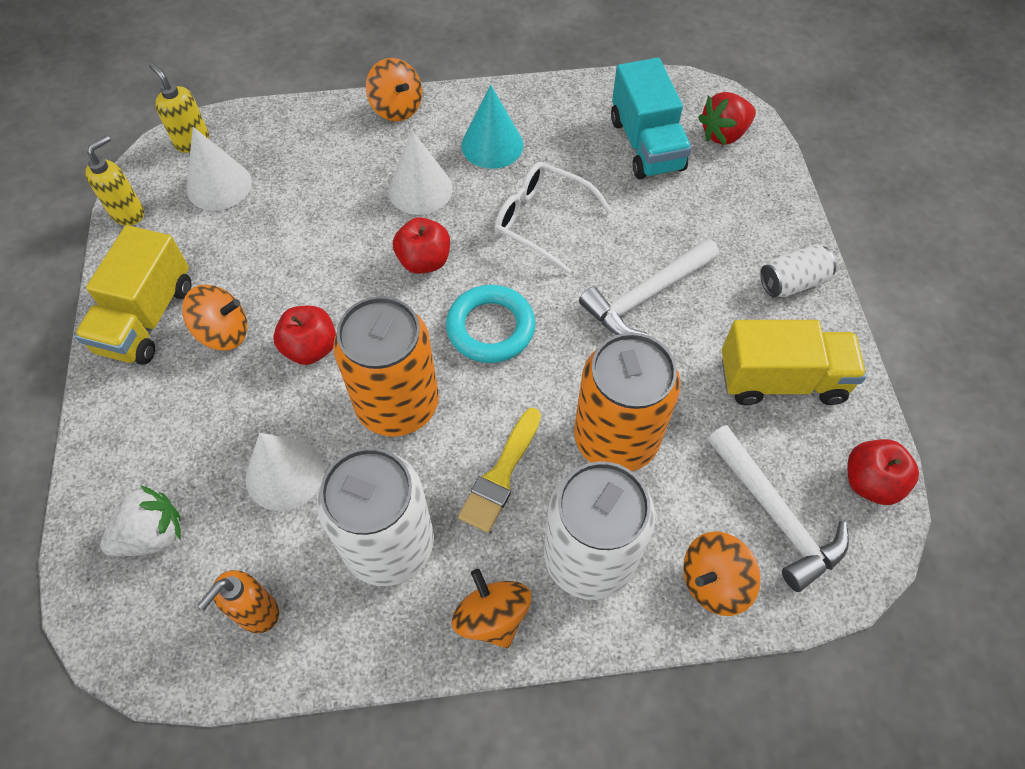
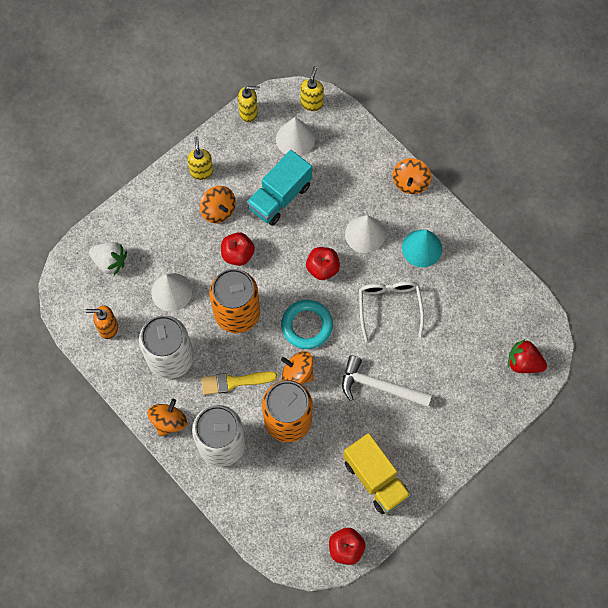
camera: 55 degrees right, 10 degrees up
(147, 318) = (201, 171): yellow truck -> yellow soap dispenser
(646, 144) = (483, 326): turquoise truck -> turquoise truck (280, 197)
(713, 582) = (246, 503): orange spinning top -> orange spinning top (297, 373)
(775, 514) = (298, 513): white hammer -> none
(792, 282) = (441, 453): white can -> none

